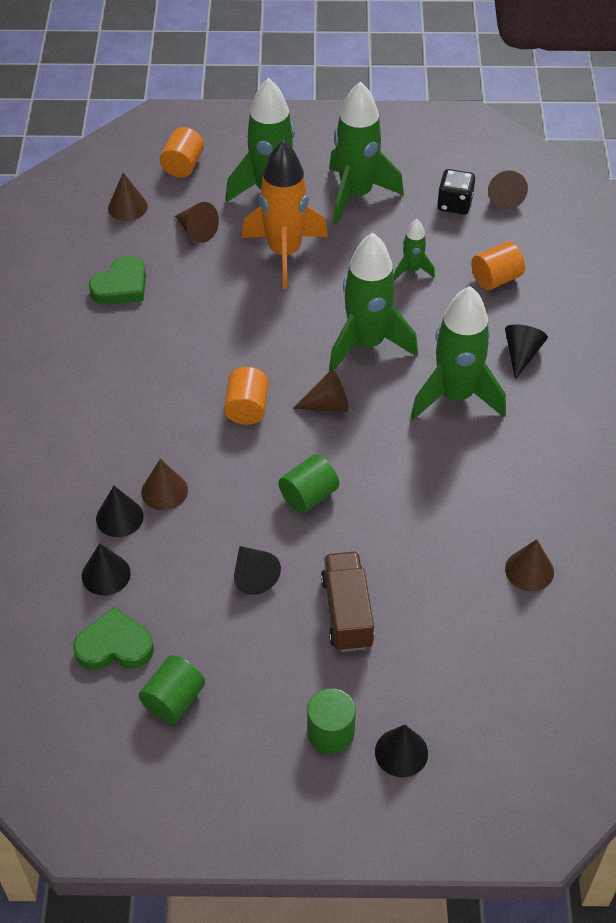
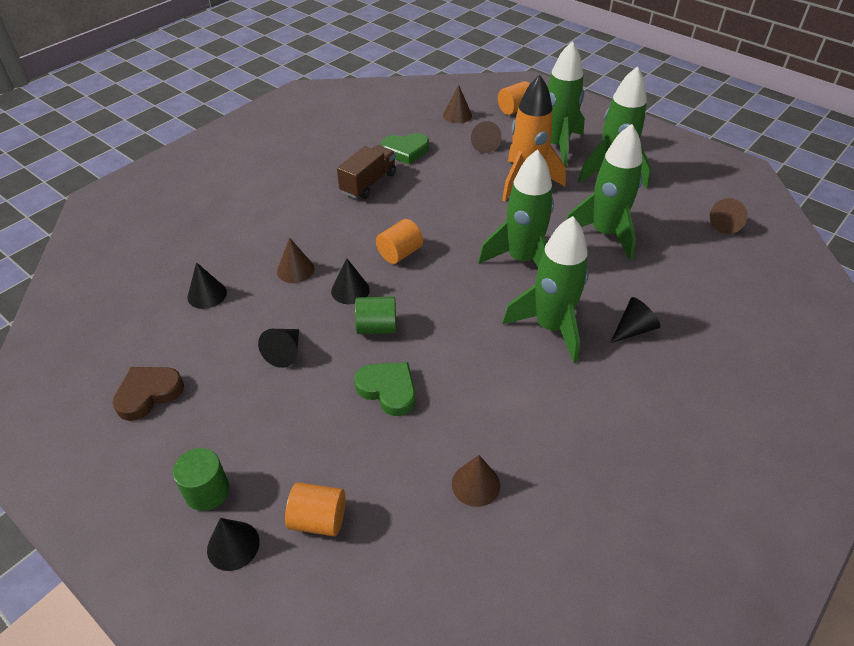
camera: 40 degrees right, 5 degrees down
(114, 646) = (160, 338): green heart -> green heart (388, 390)
(119, 517) = (253, 268): black cone -> black cone (350, 290)
(173, 700) = (148, 394): green cylinder -> brown heart
(327, 404) = (453, 281): brown cone -> none
(347, 612) = (313, 418): brown truck -> brown truck (368, 183)
(412, 270) = (604, 234): green rocket -> green rocket, size x2.10
(454, 204) = (680, 211): black dice -> none
(496, 279) = (664, 270): orange cylinder -> orange cylinder (318, 519)

